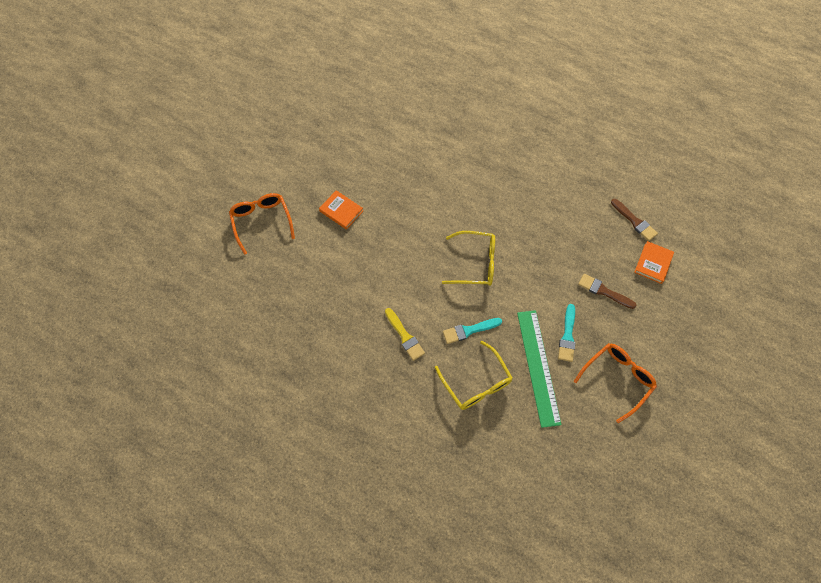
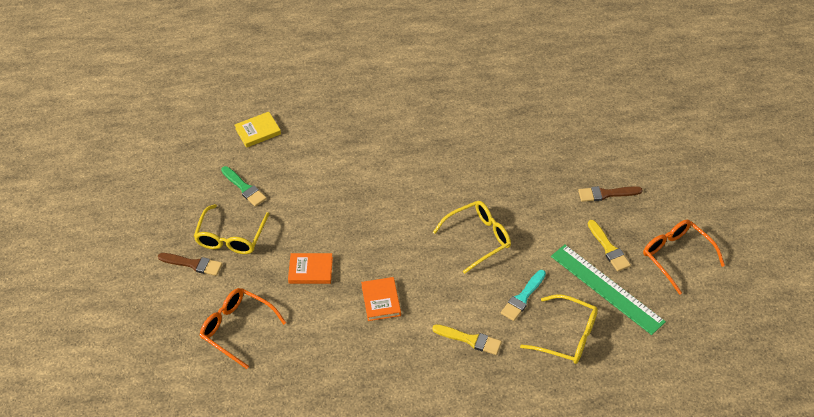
camera: 35 degrees left, 15 degrees down
(311, 153) = (231, 237): none -> yellow glasses
(347, 123) = (244, 188): none -> green brush
(390, 86) = (258, 131): none -> yellow book
(567, 336) = (608, 248): turquoise brush -> yellow brush
(616, 379) = (677, 257): orange glasses -> orange glasses turned 45 degrees counterclockwise
(634, 221) = (582, 123): brown brush -> brown brush (193, 264)
(653, 263) = (626, 147): orange book -> orange book (381, 300)

